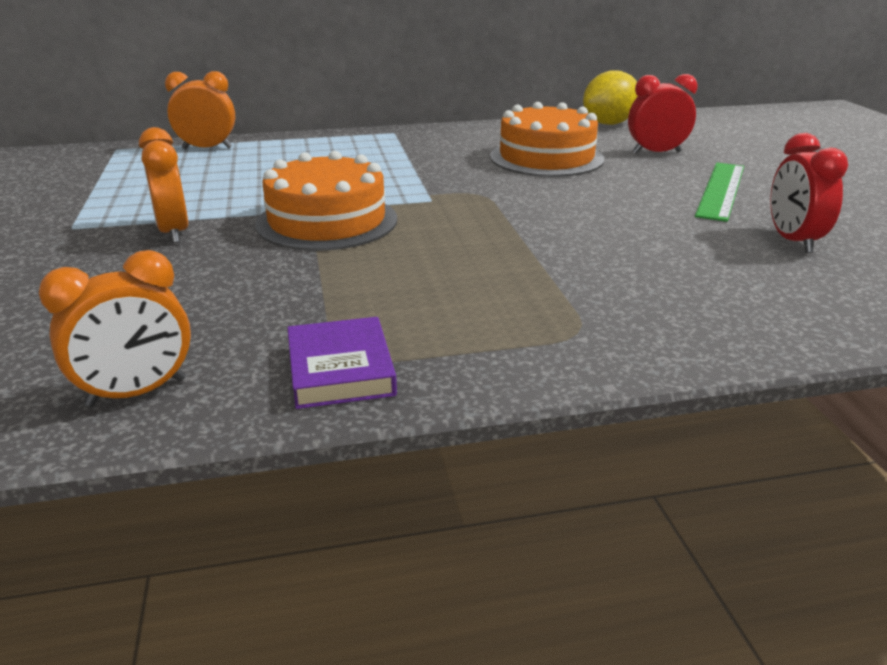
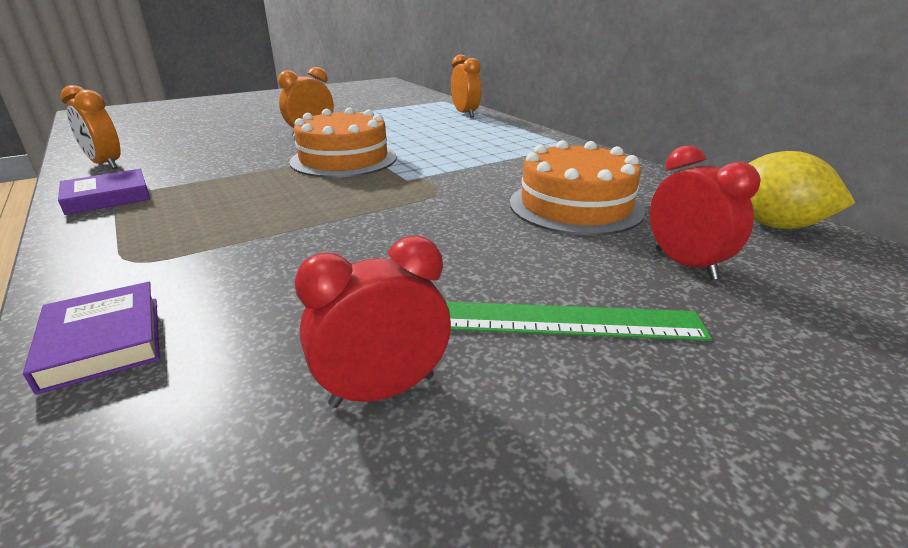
camera: 70 degrees right, 0 degrees up
(736, 330) = (103, 341): none -> purple book

